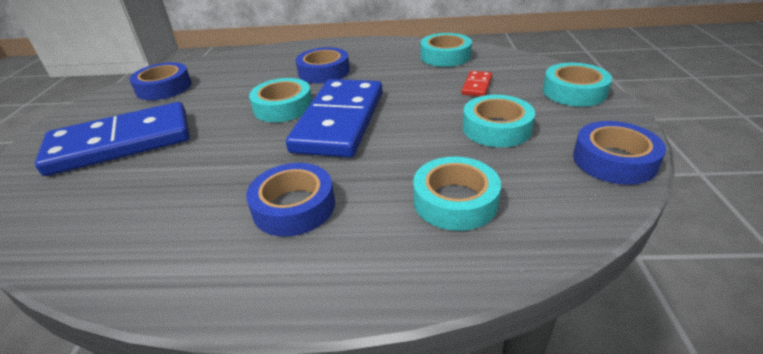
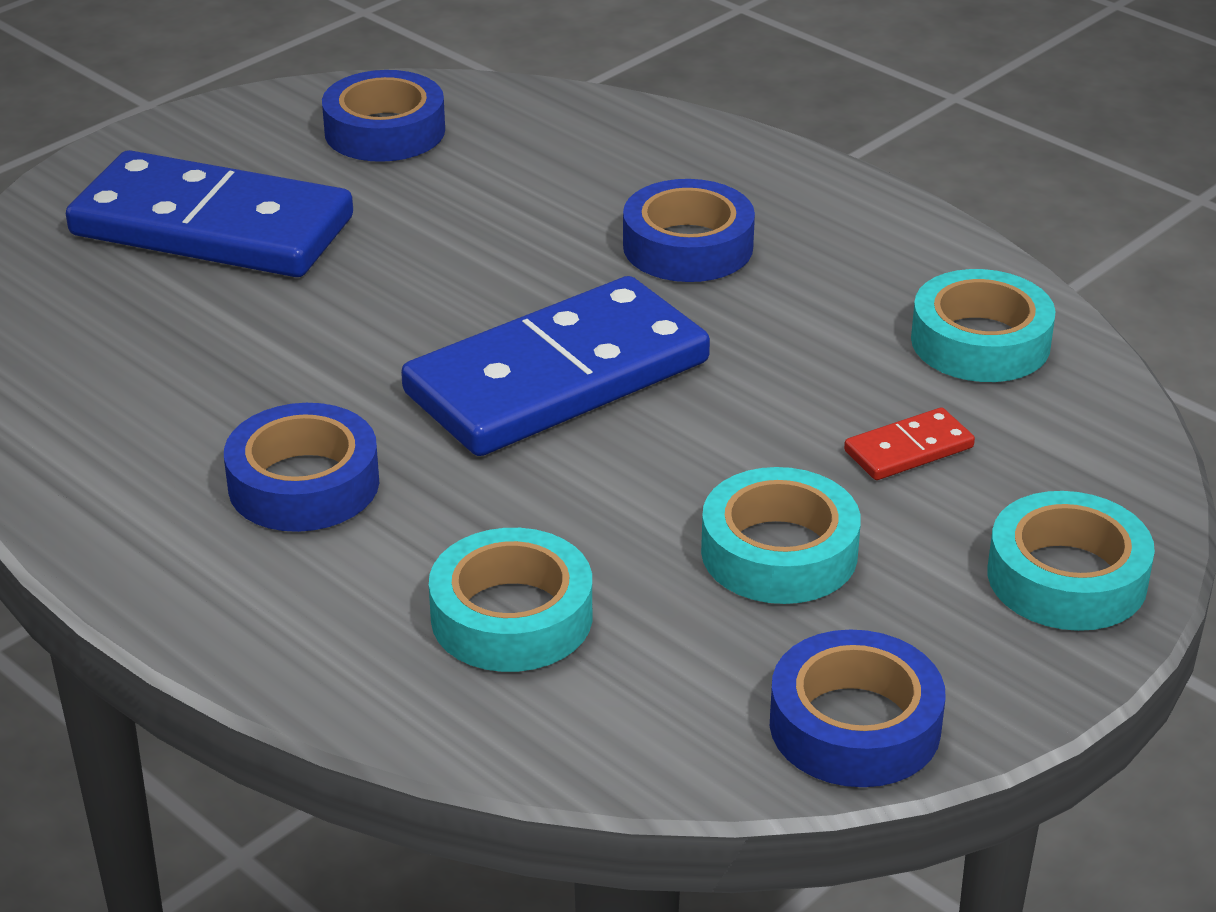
camera: 40 degrees right, 0 degrees up
(283, 107) = (512, 291): turquoise tape -> none

